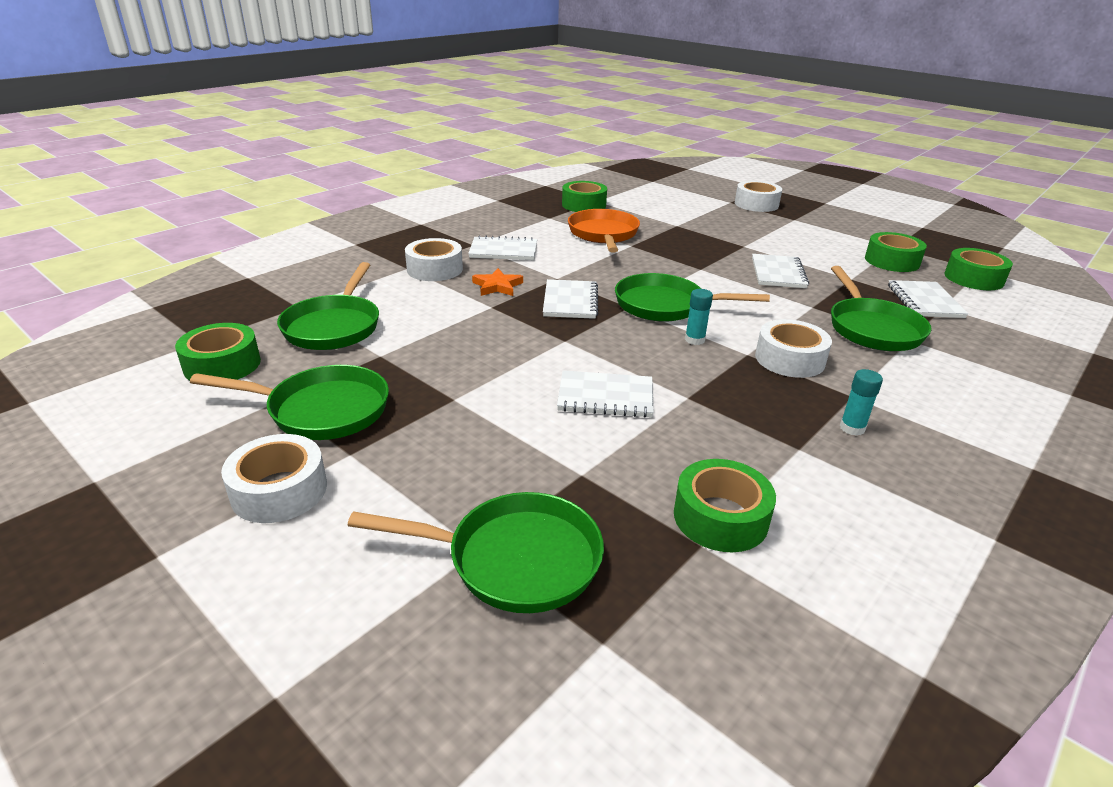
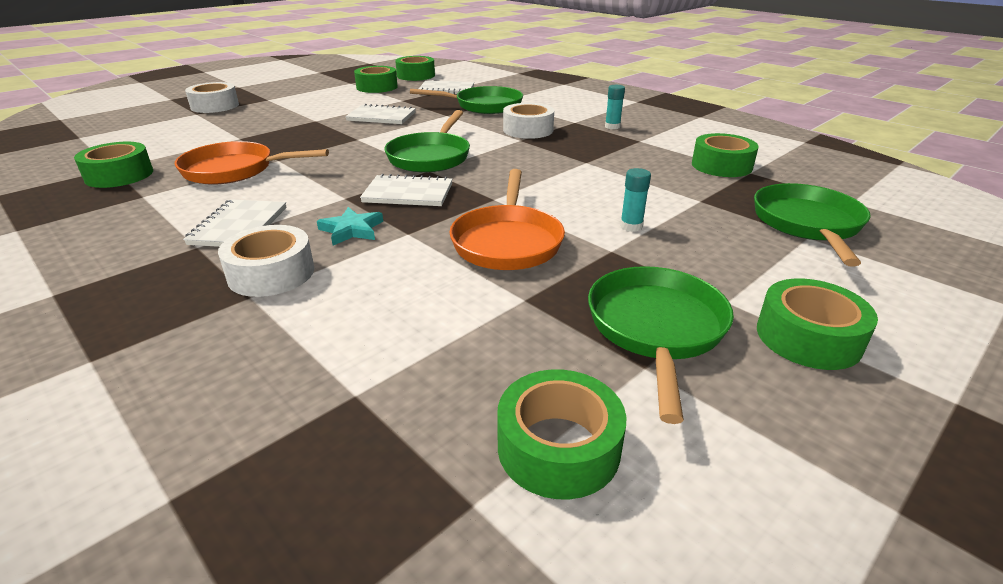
camera: 85 degrees left, 0 degrees up
(279, 490) = (808, 337): white tape -> green tape
(334, 326) = (438, 345): green pan -> none
(474, 348) = (507, 241): none -> orange pan
(497, 286) = (351, 230): orange star -> turquoise star
(605, 397) = (592, 187): white notebook -> none
(694, 340) = (497, 152): turquoise glue stick -> turquoise glue stick (631, 226)

